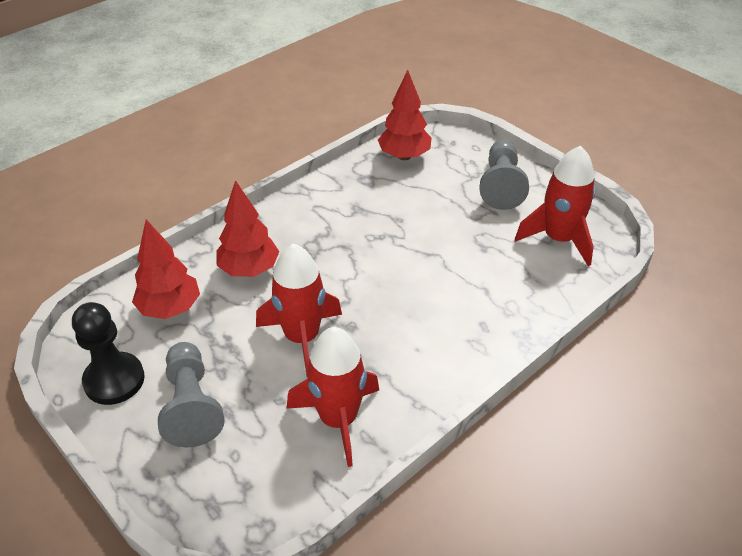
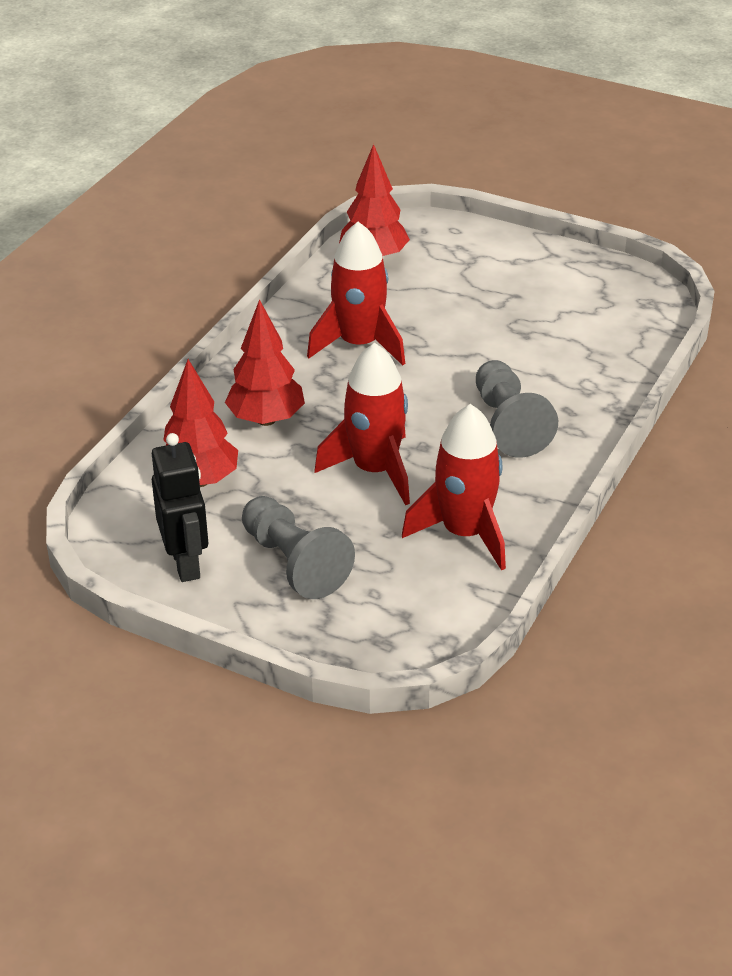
camera: 20 degrees left, 5 degrees down
(114, 380) = (186, 563): black pawn -> black robot
(501, 185) = (508, 265): grey pawn -> grey pawn (508, 424)
(558, 239) = (603, 306): red rocket -> red rocket (359, 344)

